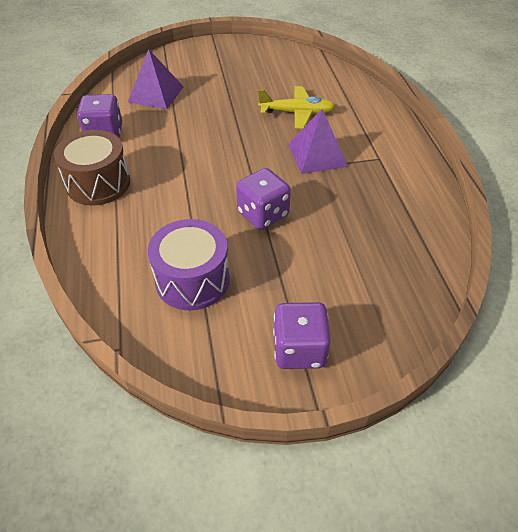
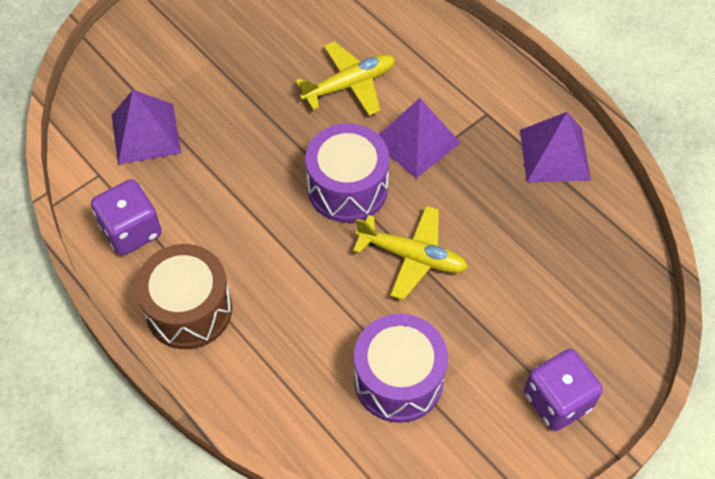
camera: 30 degrees left, 10 degrees up
(251, 162) = (347, 188): none -> purple drum
(263, 214) = (412, 256): purple dice -> yellow plane
(413, 198) = (554, 154): none -> purple pyramid

